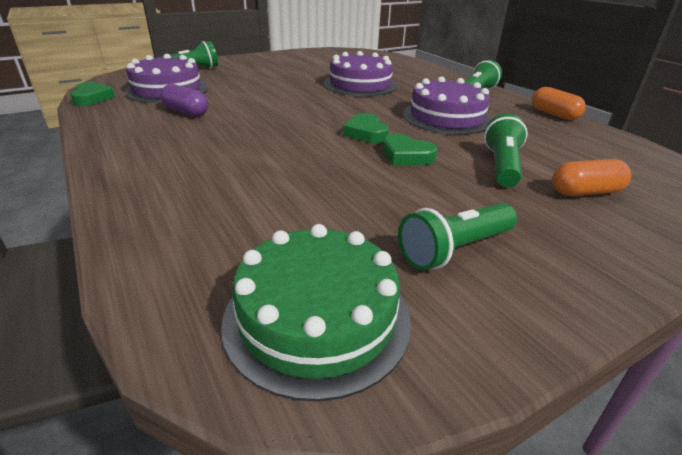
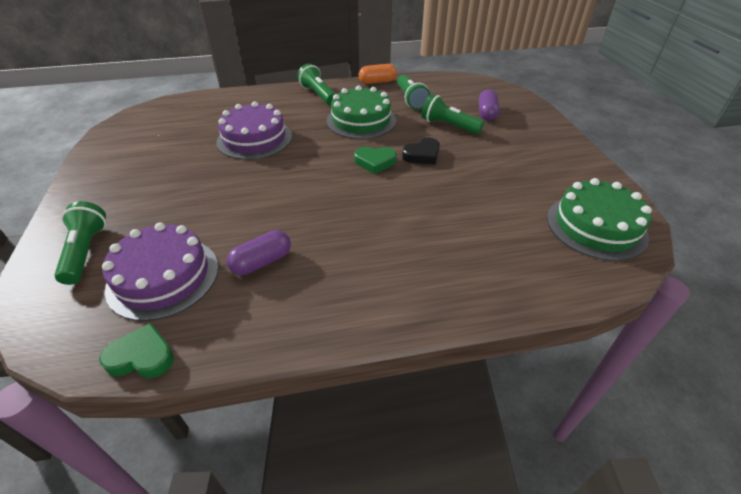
camera: 70 degrees left, 10 degrees up
(406, 155) = (422, 155): green heart -> black heart
(446, 117) = (361, 120): purple cake -> green cake
(454, 250) = (539, 170): green flashlight -> green flashlight (410, 100)
(585, 192) = (487, 113): orange capsule -> purple capsule

